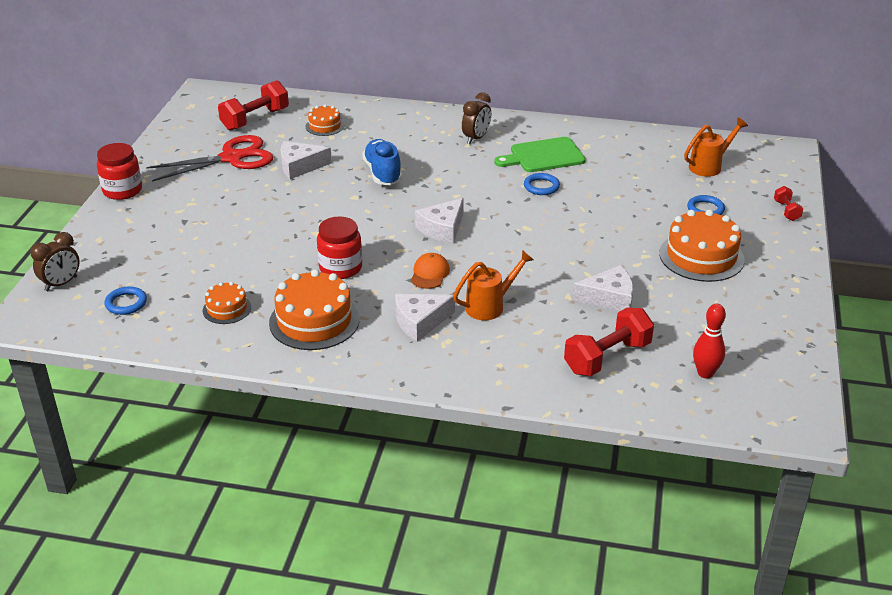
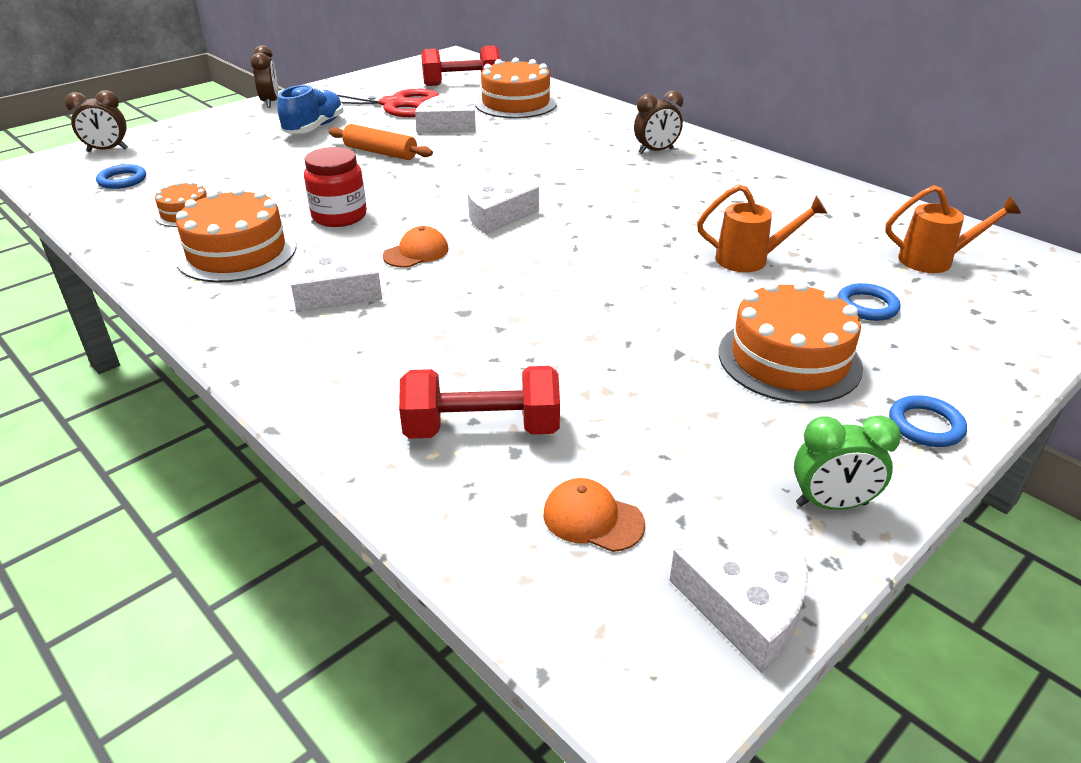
camera: 35 degrees right, 0 degrees up
(122, 190) = (270, 102): red jar -> brown clock
(289, 206) = (380, 152): none -> orange rolling pin
(324, 126) = (516, 103): orange cake -> orange cake, size x1.85
(383, 173) = (511, 153): blue shoe -> blue shoe (314, 128)
(489, 306) = (428, 308): orange watering can -> orange watering can (749, 260)
(541, 186) = (668, 214): blue ring -> blue ring (925, 425)
(543, 156) = (713, 187): green cutting board -> none
(609, 298) = (586, 358): white cheese -> white cheese (747, 613)
(705, 373) = (592, 519): red bowling pin -> orange cap
(786, 211) = (1005, 351): red dumbbell -> none
(787, 320) = (831, 504): none -> green clock

